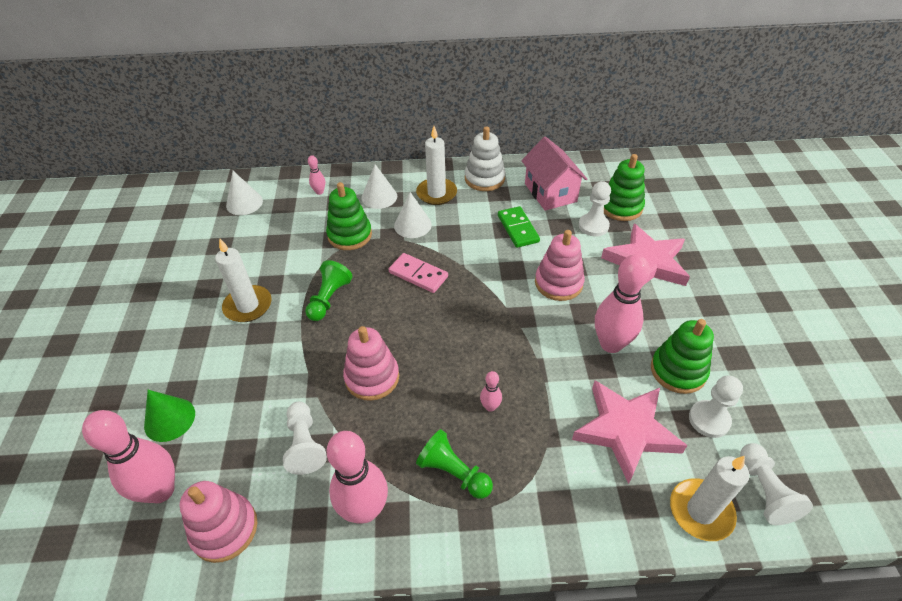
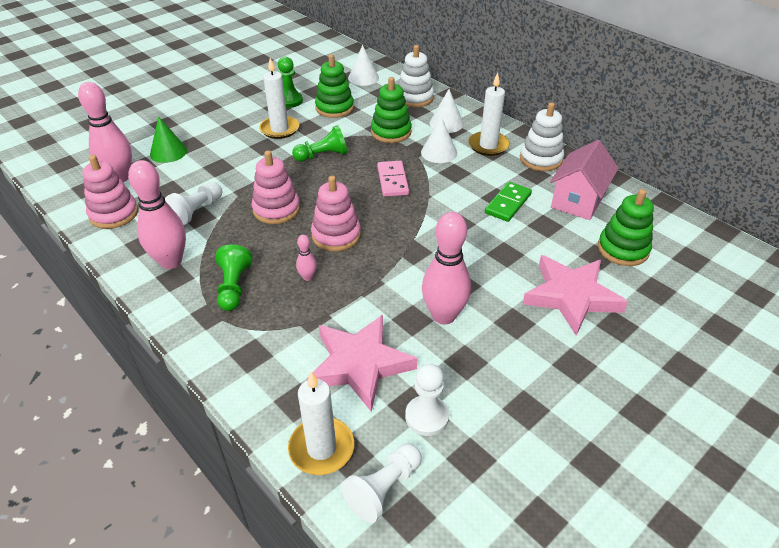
camera: 50 degrees right, 5 degrees down
(210, 272) = (289, 101): none -> green pawn
(319, 192) = (414, 98): pink bowling pin -> white stacking toy
(558, 283) = (475, 254): pink stacking toy -> pink stacking toy (336, 235)
(593, 226) = (572, 243): white pawn -> none
(678, 371) = (461, 372): green stacking toy -> green stacking toy (334, 108)

